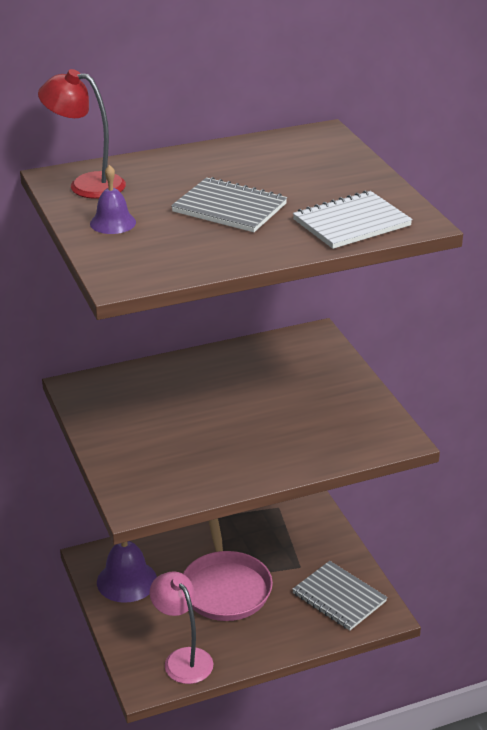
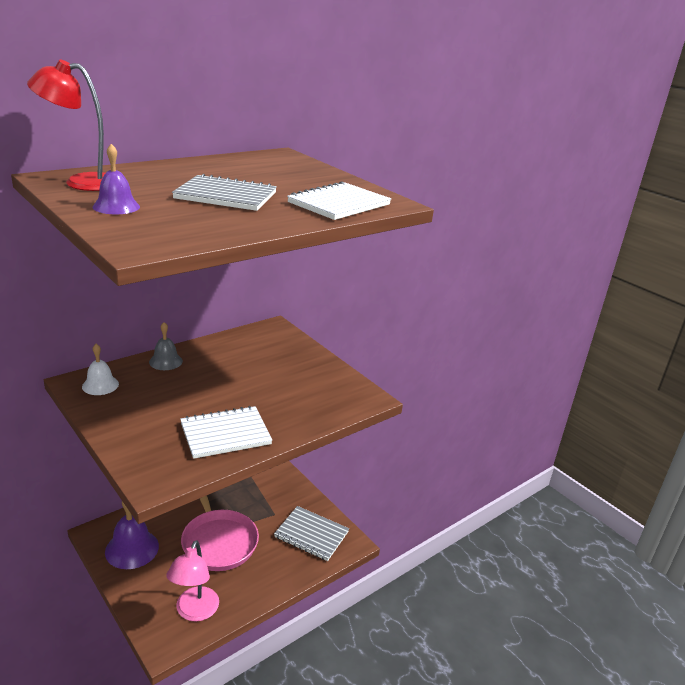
camera: 20 degrees left, 5 degrees down
(99, 392) = (100, 385): none -> white bell
(175, 369) = (165, 361): none -> grey bell
(183, 658) = (194, 612): pink lamp -> pink lamp turned 120 degrees counterclockwise
(220, 463) = (225, 434): none -> white notebook

